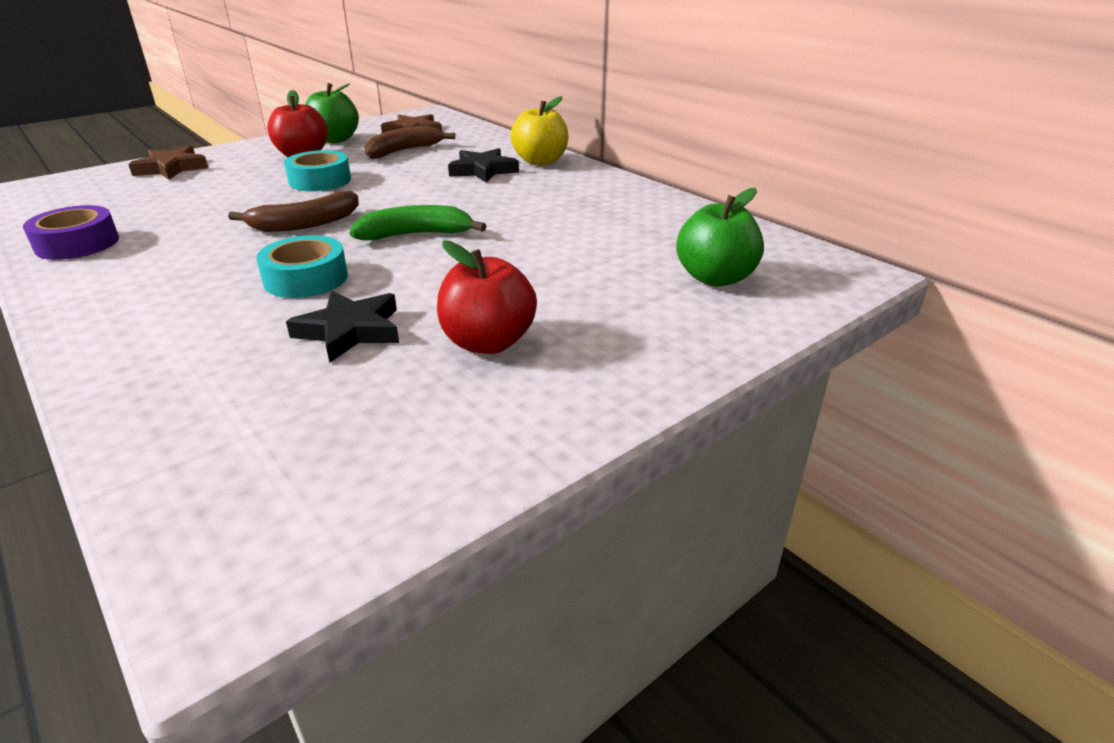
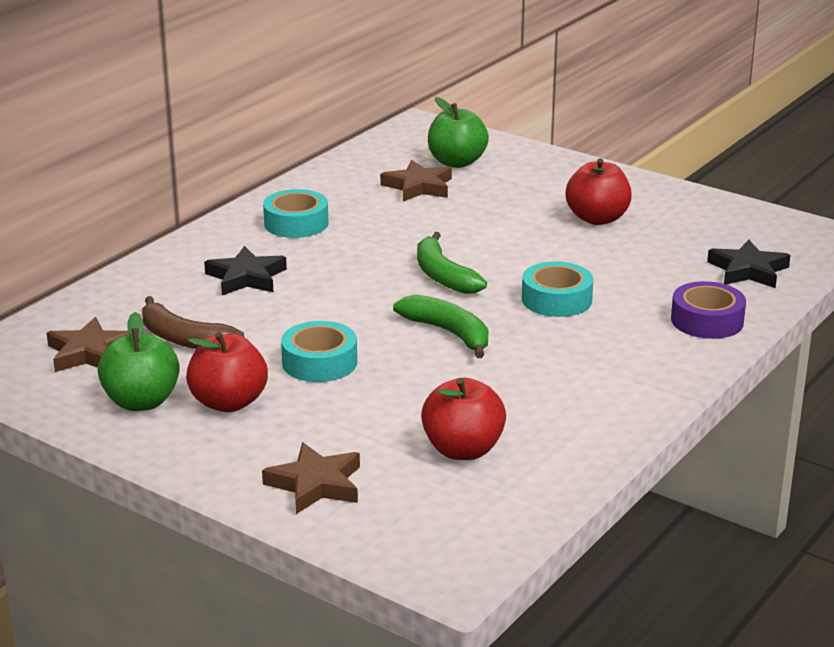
camera: 105 degrees left, 5 degrees down
(77, 244) = (567, 437): purple tape -> purple tape (707, 320)
(131, 208) = (463, 450): none -> red apple
(305, 224) = (449, 333): brown banana -> green banana
(350, 331) = (618, 263): black star -> black star (748, 270)
(540, 161) = (202, 252): yellow apple -> none
(577, 192) = (296, 223): none -> turquoise tape
(644, 249) = (418, 186): none -> brown star

